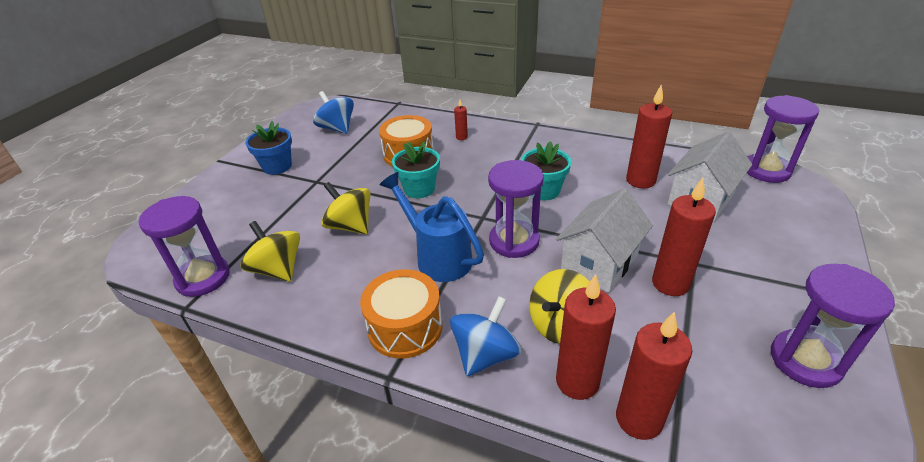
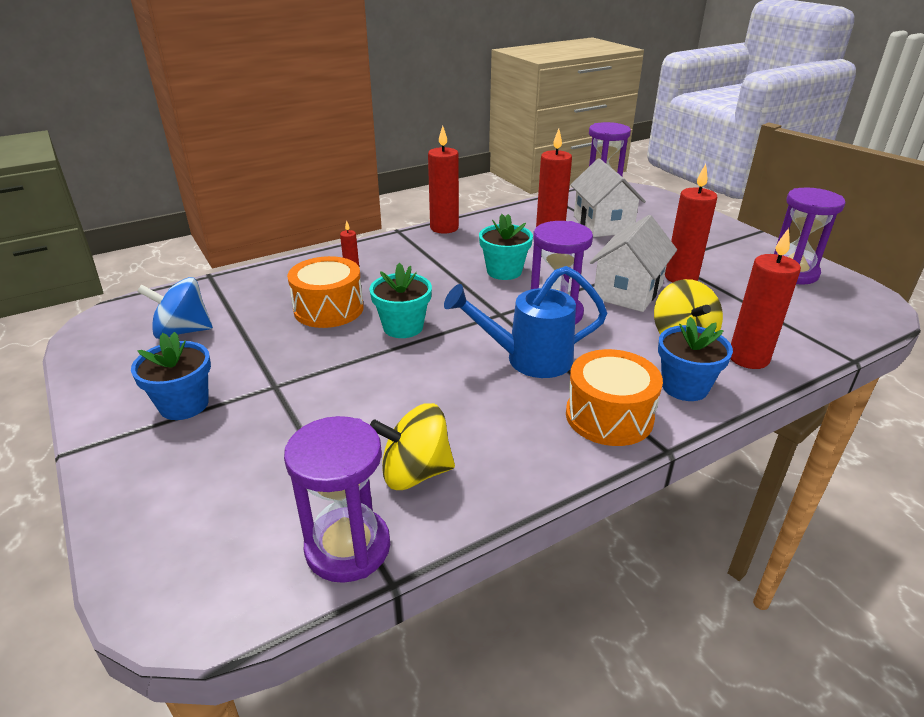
camera: 55 degrees left, 5 degrees down
(350, 226) = (405, 392): yellow spinning top -> none
(485, 355) = (684, 387): blue spinning top -> blue flower pot
(599, 263) = (628, 291): white house -> white house turned 45 degrees clockwise
(639, 419) = (801, 350): red candle -> red candle (444, 228)

